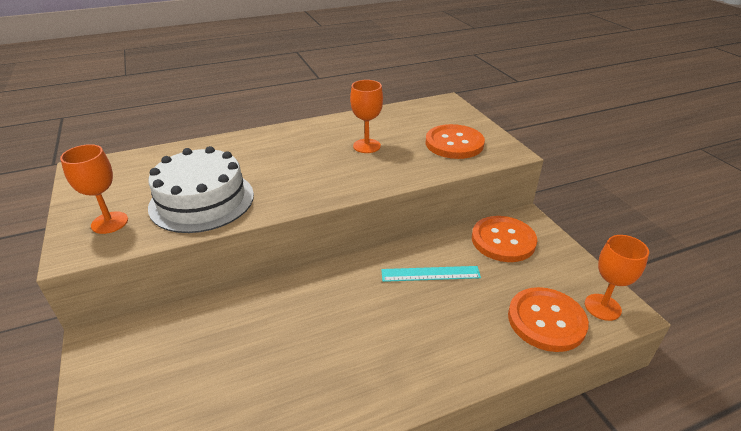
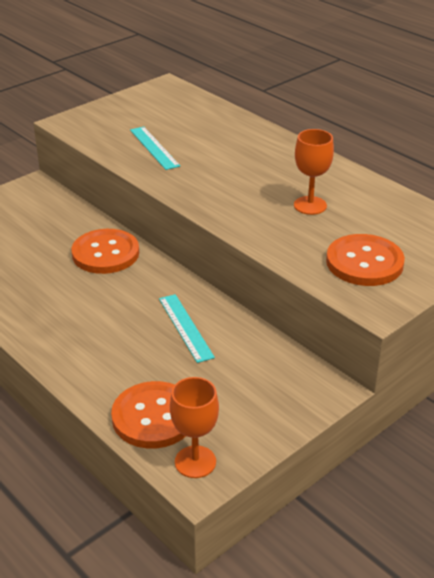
camera: 70 degrees right, 0 degrees up
(109, 222) = (104, 122): orange goblet -> none
(202, 200) = (154, 148): white cake -> turquoise ruler
(503, 240) = (273, 373): orange button -> orange button (105, 253)

